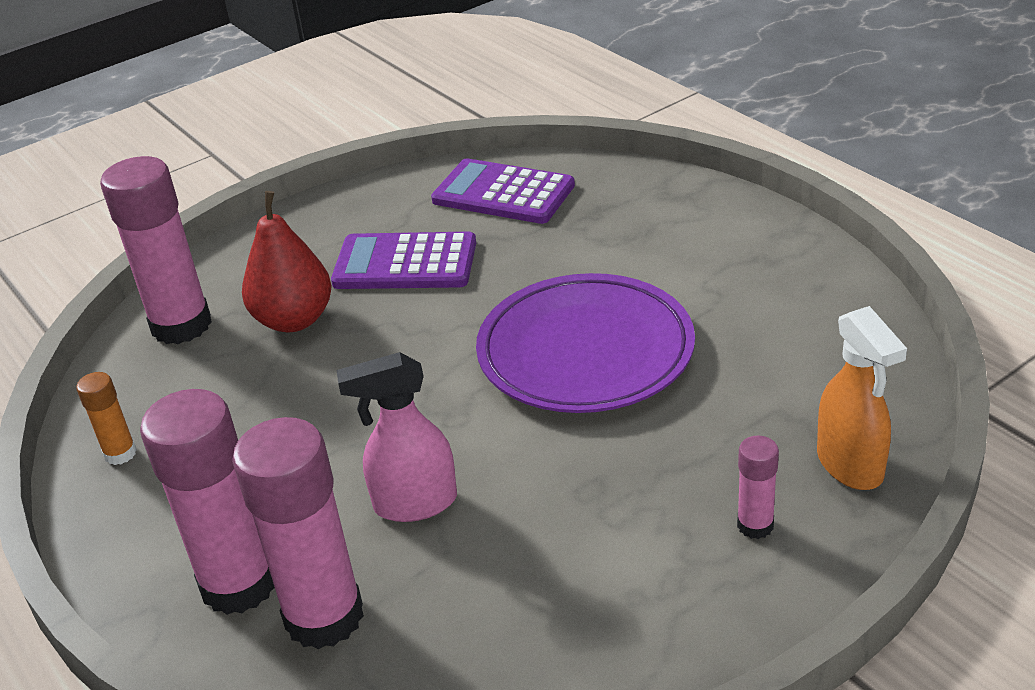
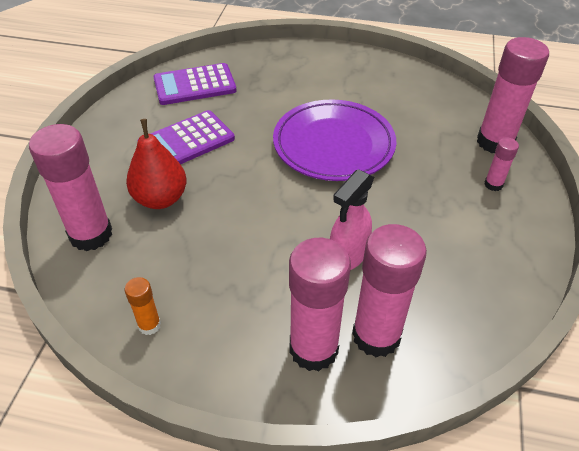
camera: 45 degrees left, 10 degrees up
(850, 465) = (495, 142): orange spray bottle -> pink glue stick

